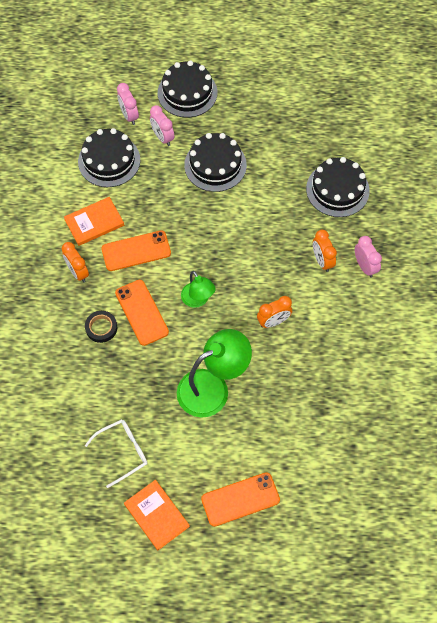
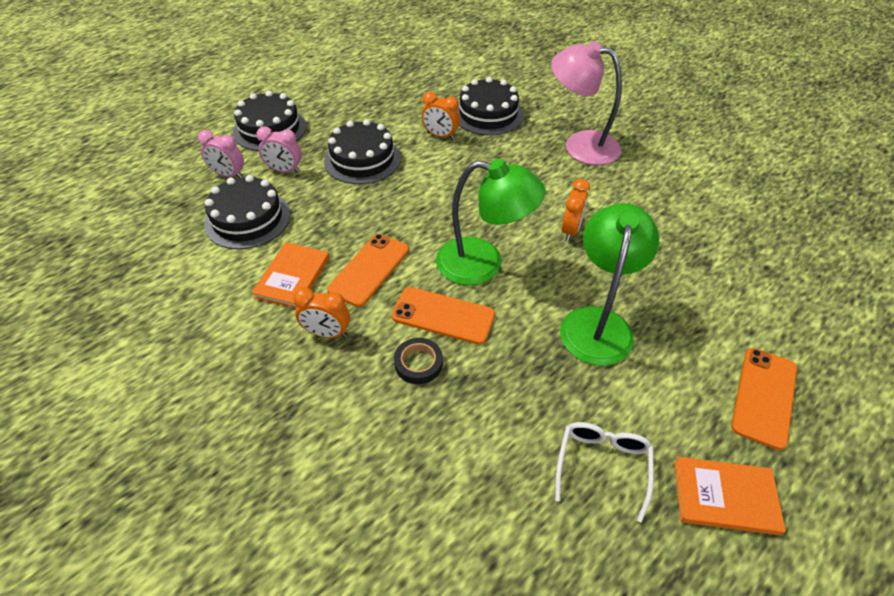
camera: 45 degrees left, 15 degrees down
(198, 300) = (483, 264): green lamp -> green lamp, size x1.75
(322, 261) = (544, 163): orange clock -> orange clock (440, 136)
(365, 266) = (580, 145): pink clock -> pink lamp

